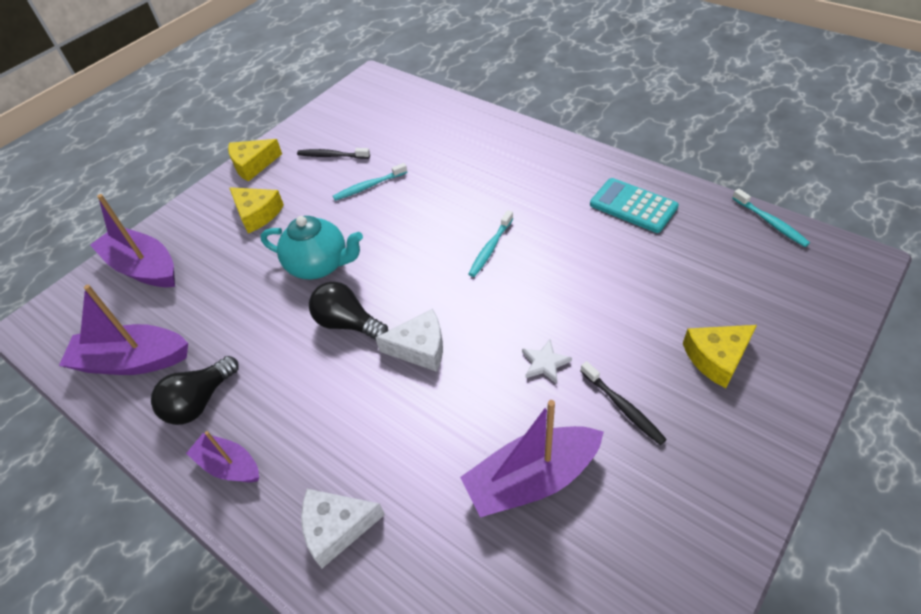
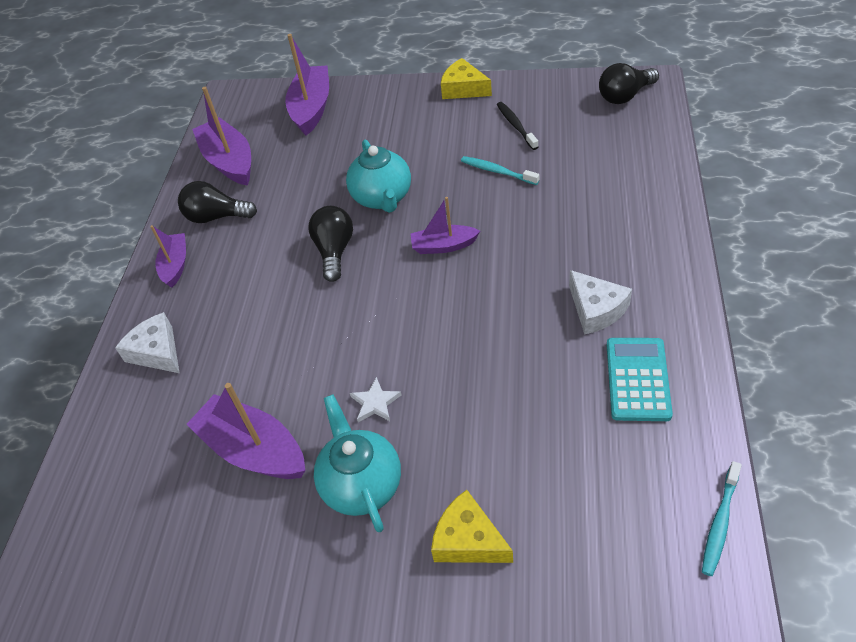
camera: 60 degrees right, 0 degrees up
(257, 214) = (410, 128): yellow cheese -> none
(369, 94) = (625, 96): none -> black light bulb
(415, 250) = (443, 246): none -> purple boat
(420, 348) = (338, 310): white cheese -> white cheese (596, 309)
(490, 248) = (485, 295): turquoise toothbrush -> none
(623, 407) = (361, 484): black toothbrush -> turquoise teapot

